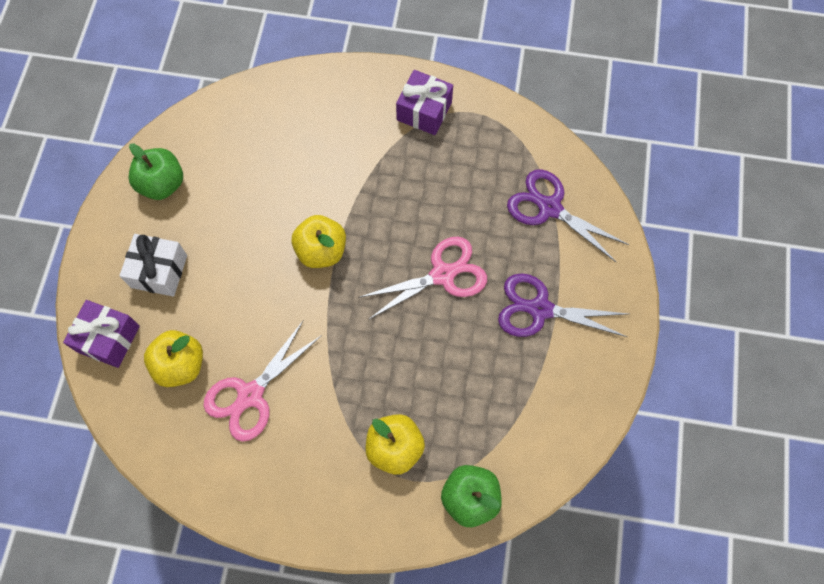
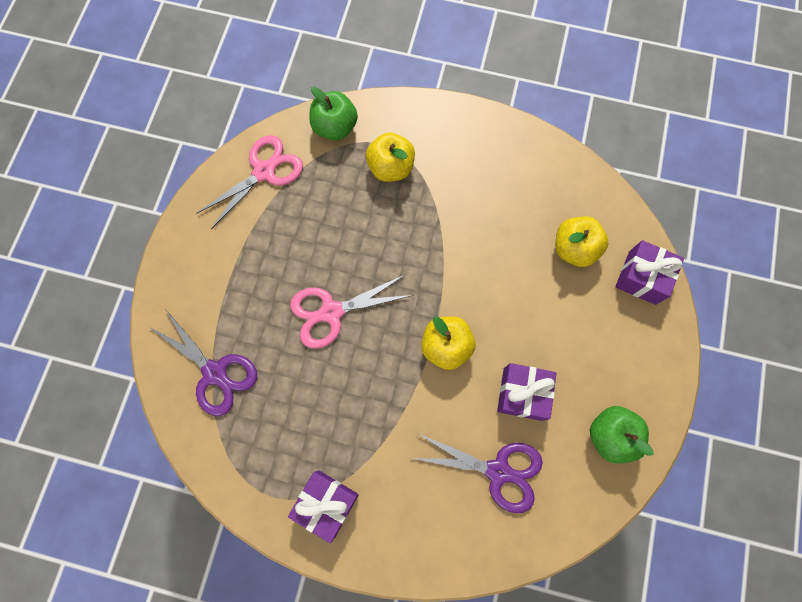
camera: 175 degrees left, 5 degrees up
(159, 271) = (603, 339): white gift -> none
(245, 213) = (522, 394): none -> purple gift
(250, 395) = (511, 218): pink scissors -> pink scissors (264, 171)
(539, 309) = (247, 271): purple scissors -> purple scissors (498, 471)

